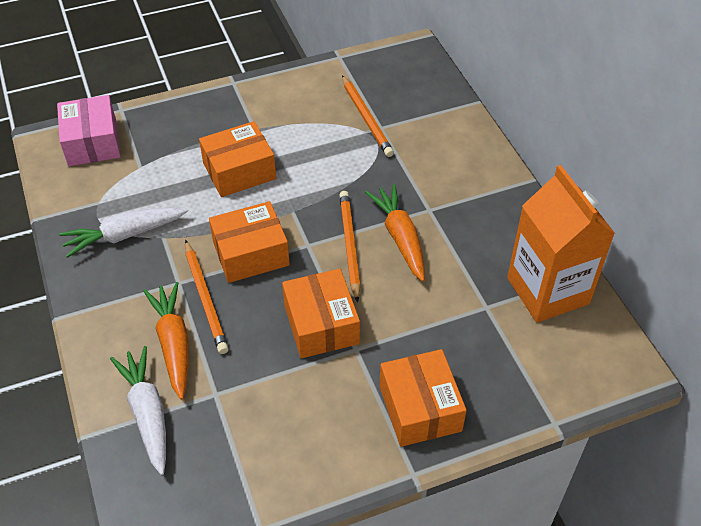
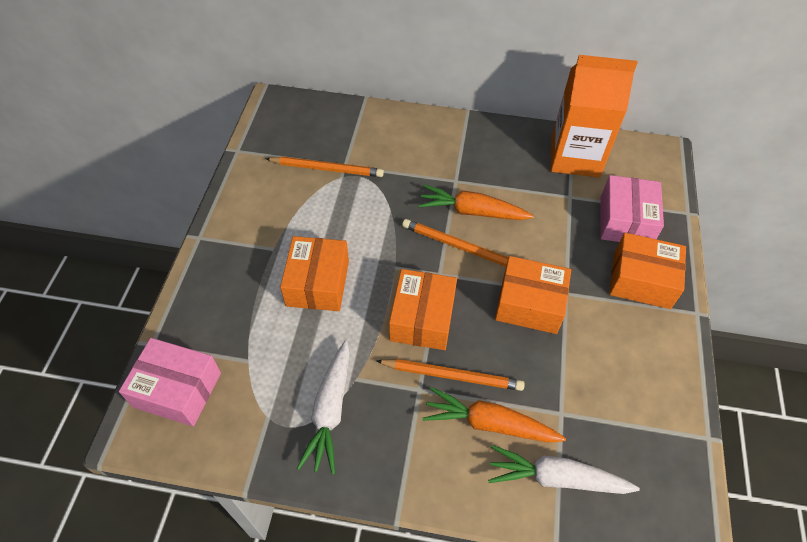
camera: 60 degrees left, 5 degrees up
(492, 367) = (625, 221): none -> pink box

